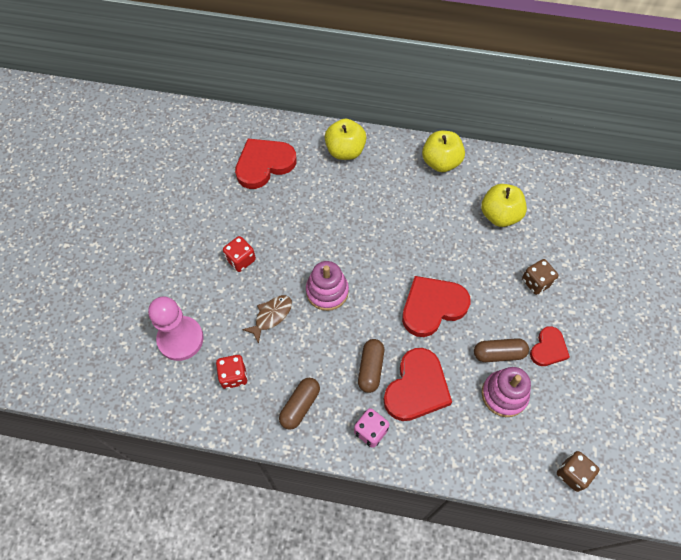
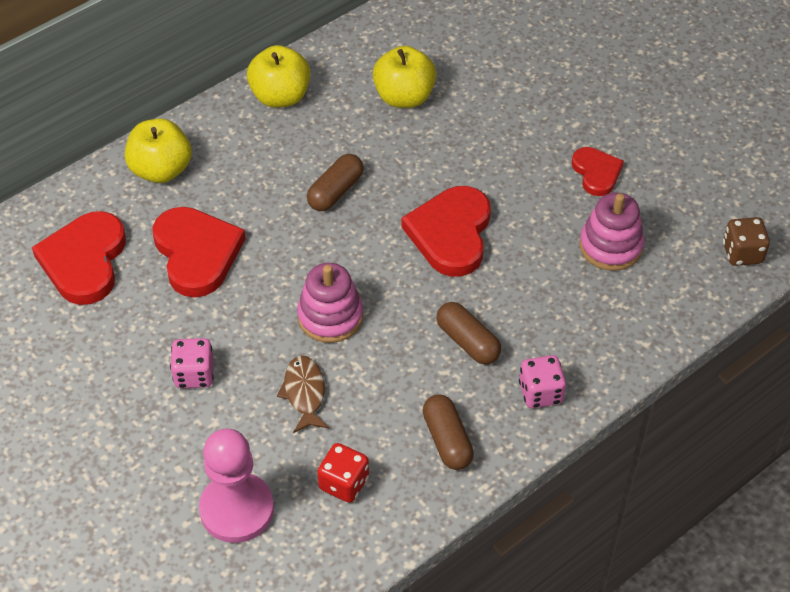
camera: 50 degrees left, 10 degrees down
(241, 260) = (194, 374): red dice -> pink dice
(416, 388) = (531, 315): red heart -> red heart (197, 253)
(499, 354) = (562, 217): brown capsule -> brown capsule (335, 191)
(536, 282) = (514, 126): brown dice -> none

